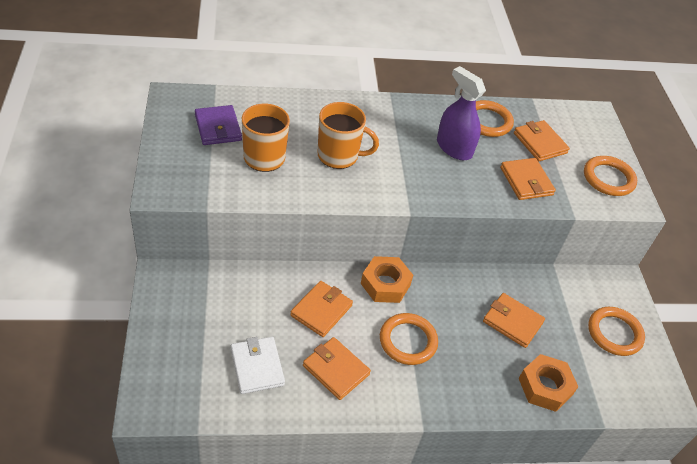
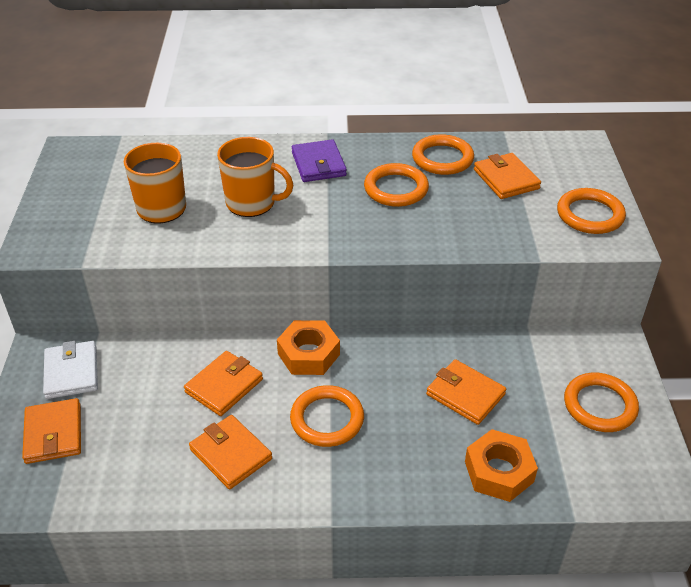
camera: 10 degrees right, 5 degrees down
(218, 128) = (114, 179): purple wallet -> purple wallet (318, 164)
(257, 367) = (134, 451): white wallet -> white wallet (71, 372)
(454, 148) = (396, 189): purple spray bottle -> orange ring
(526, 181) = (482, 222): orange wallet -> orange wallet (53, 434)

